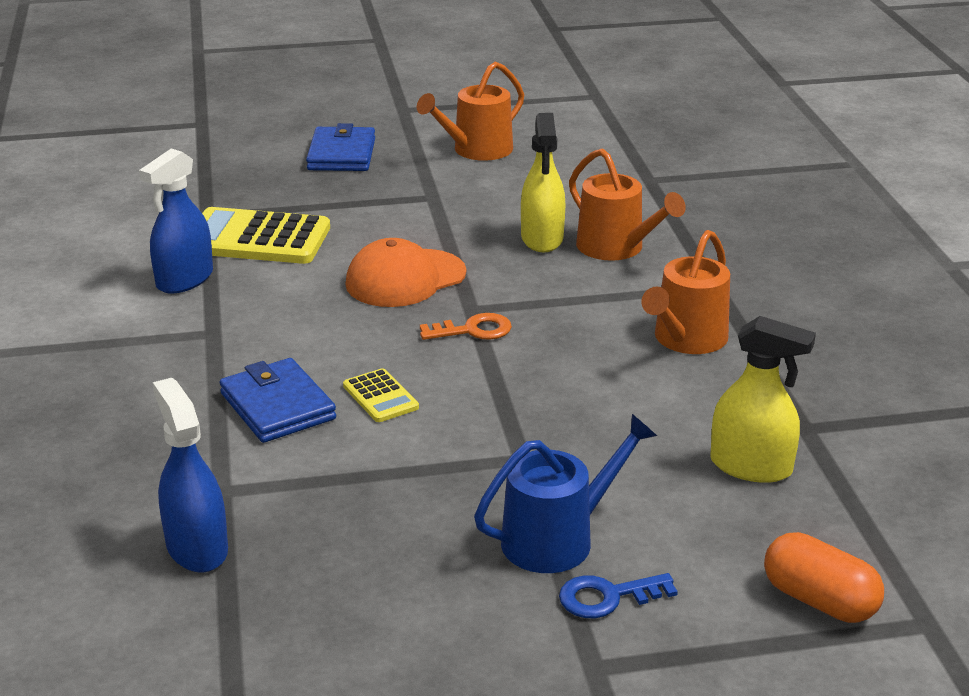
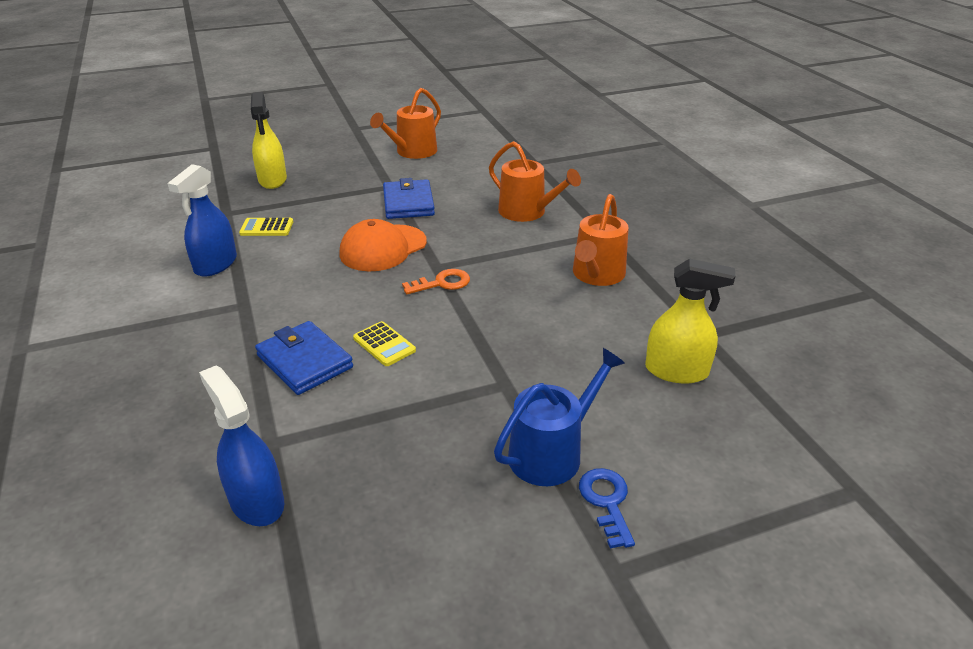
camera: 10 degrees left, 5 degrees up
(257, 239) = (266, 228): yellow calculator -> yellow calculator, size x0.49
(341, 154) = (318, 162): blue wallet -> blue wallet (408, 203)
(542, 238) = (474, 210): yellow spray bottle -> yellow spray bottle (272, 180)
(607, 597) = (606, 502): blue key -> blue key turned 105 degrees clockwise
(819, 600) = (768, 481): orange capsule -> none

